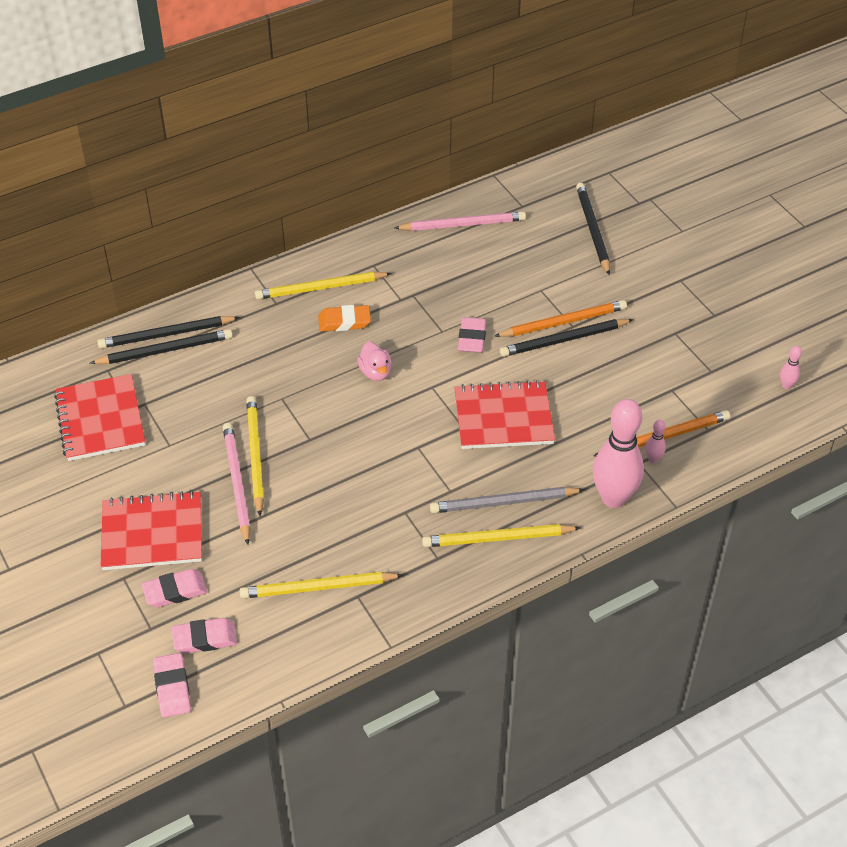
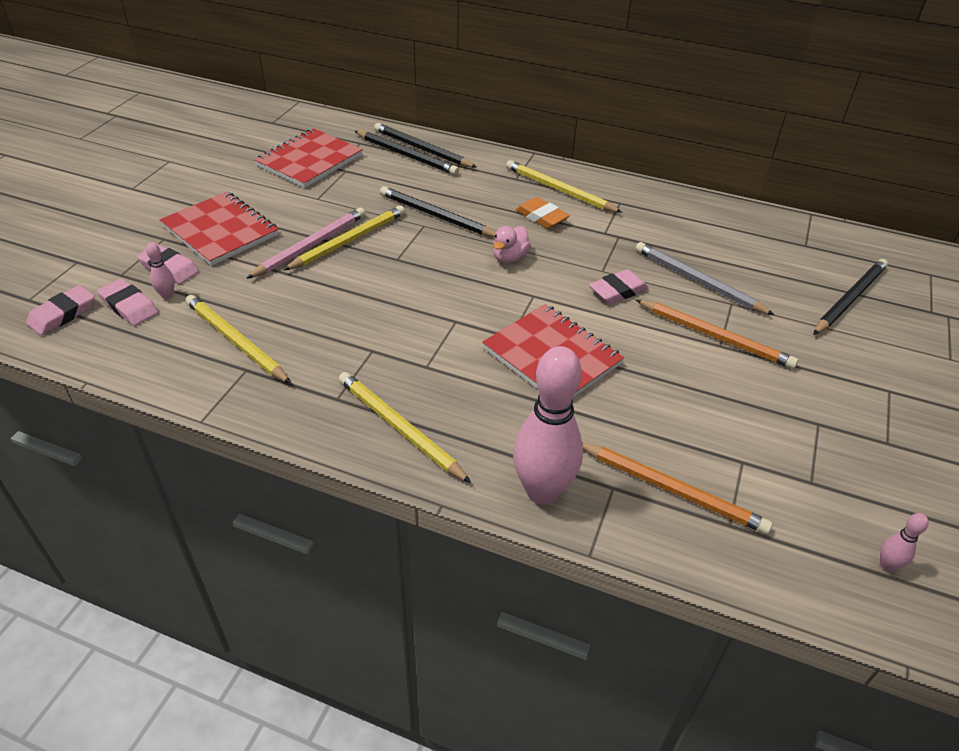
camera: 50 degrees right, 5 degrees down
(463, 224) = (732, 224): pink pencil -> none
(503, 503) = (448, 409): grey pencil -> grey pencil (697, 281)
(563, 340) = (695, 348): black pencil -> black pencil (436, 216)
(653, 459) = (632, 497): pink bowling pin -> pink bowling pin (167, 295)

